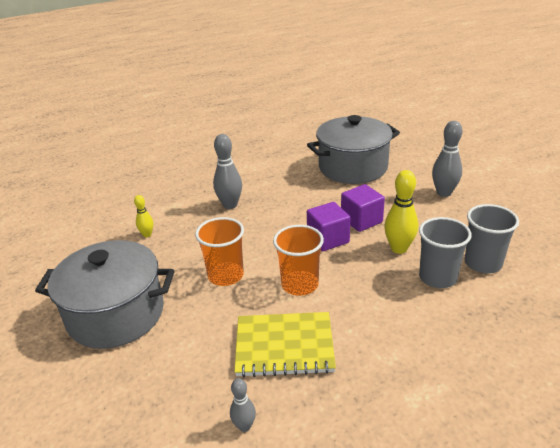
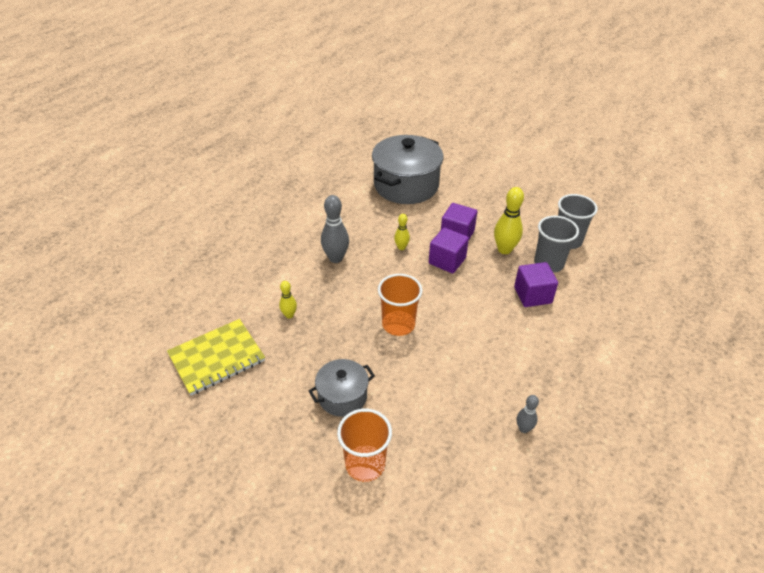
camera: 35 degrees left, 10 degrees up
(116, 314) = (342, 396): grey pot -> grey pot, size x0.54
(284, 346) = (496, 361): yellow notebook -> yellow notebook (217, 358)
(296, 214) = (401, 247): none -> yellow bowling pin
(300, 284) = (462, 308): orange cup -> orange cup (365, 464)
(388, 300) = (532, 295): none -> purple cube
(444, 193) = (495, 188): grey bowling pin -> none

